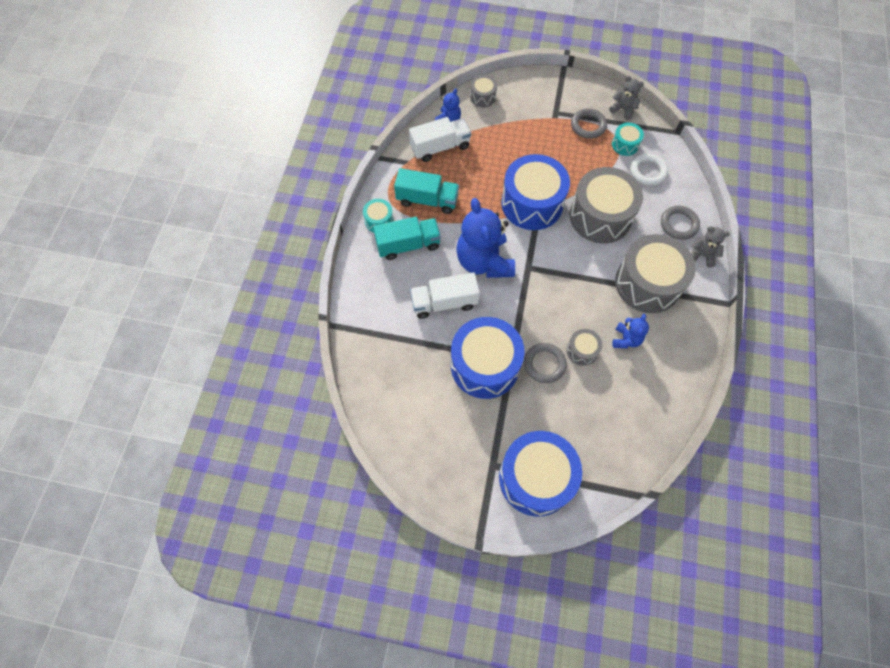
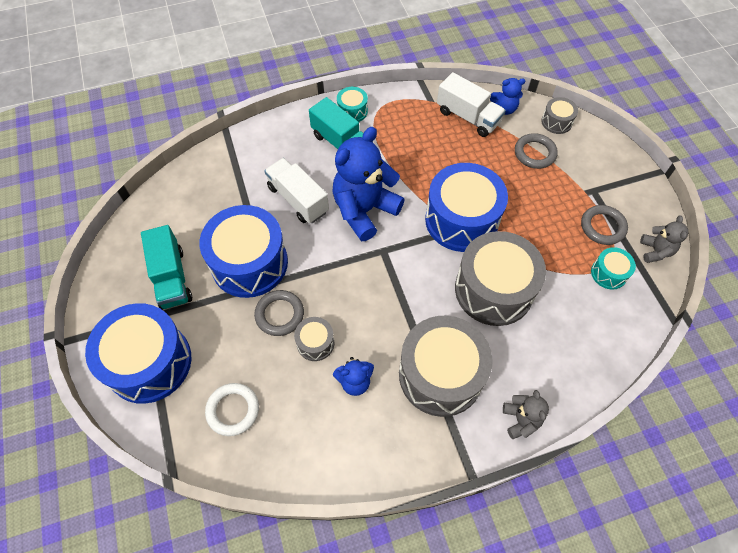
camera: 60 degrees right, 5 degrees down
(427, 200) = (401, 135): turquoise truck -> turquoise truck (172, 278)
(648, 171) = (591, 312): white ring -> white ring (233, 410)
(678, 224) = (544, 376): grey ring -> grey ring (534, 153)

